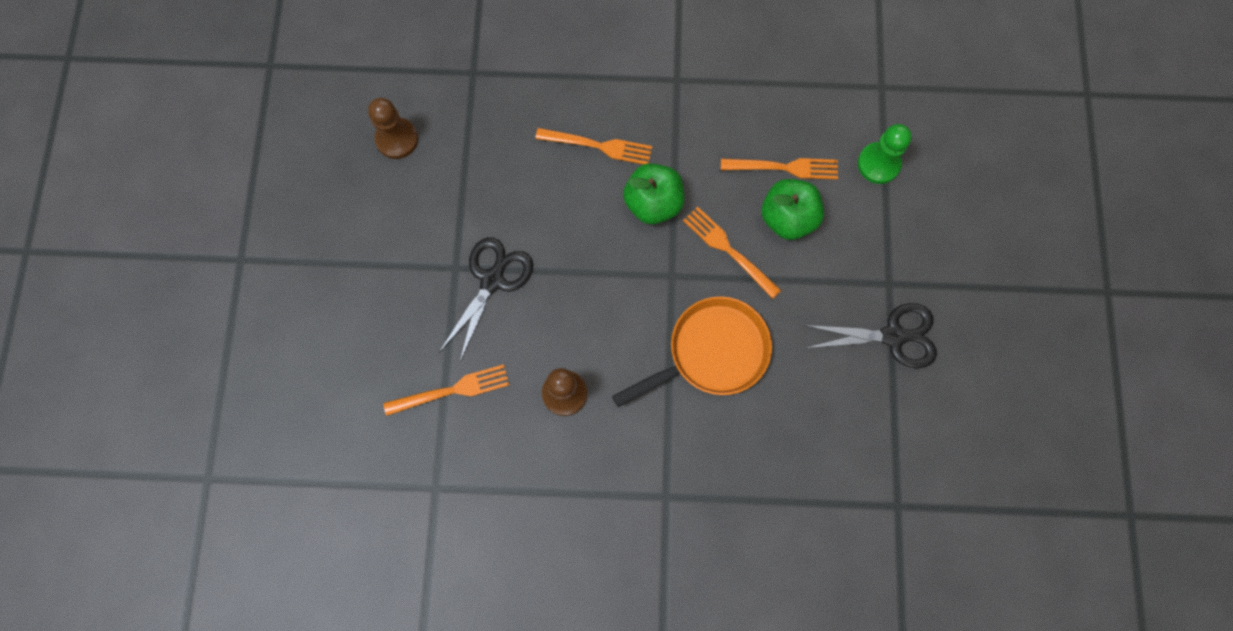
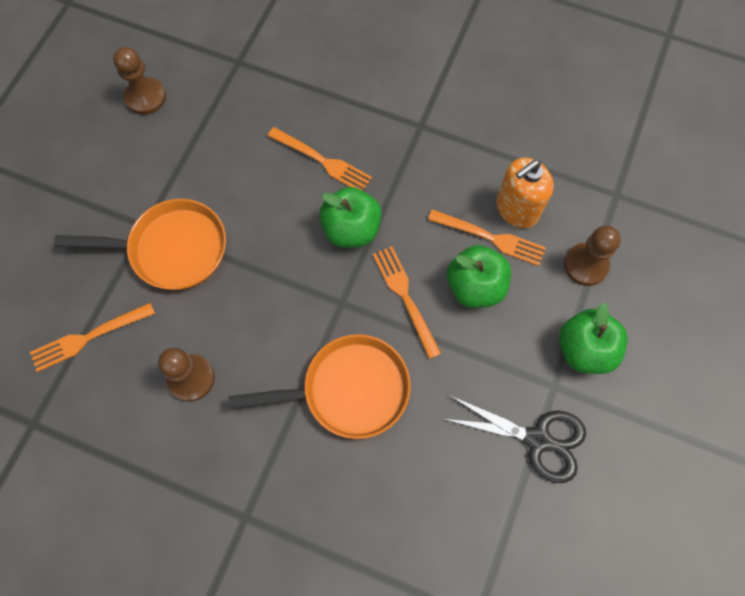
camera: 20 degrees right, 5 degrees down
(451, 390) = (89, 337): orange fork -> orange fork turned 150 degrees clockwise
(492, 280) = (172, 249): black scissors -> orange pan
(797, 132) = (517, 209): none -> orange soap dispenser
(878, 164) = (585, 265): green pawn -> brown pawn
(904, 242) = (584, 349): none -> green apple

